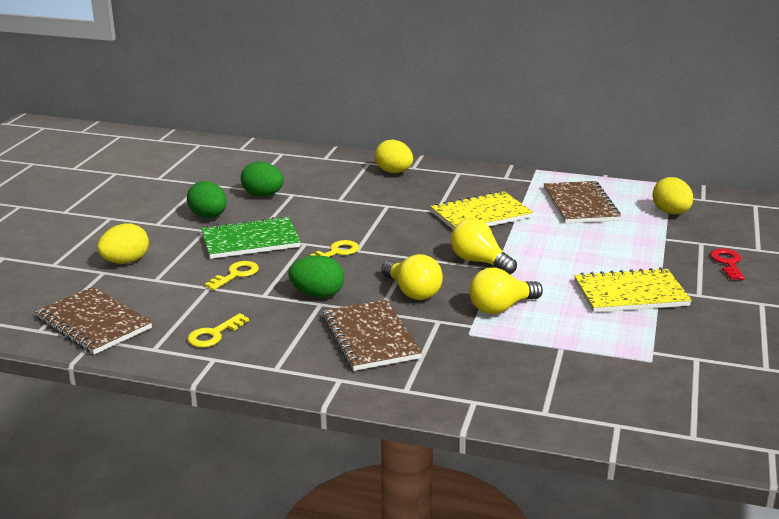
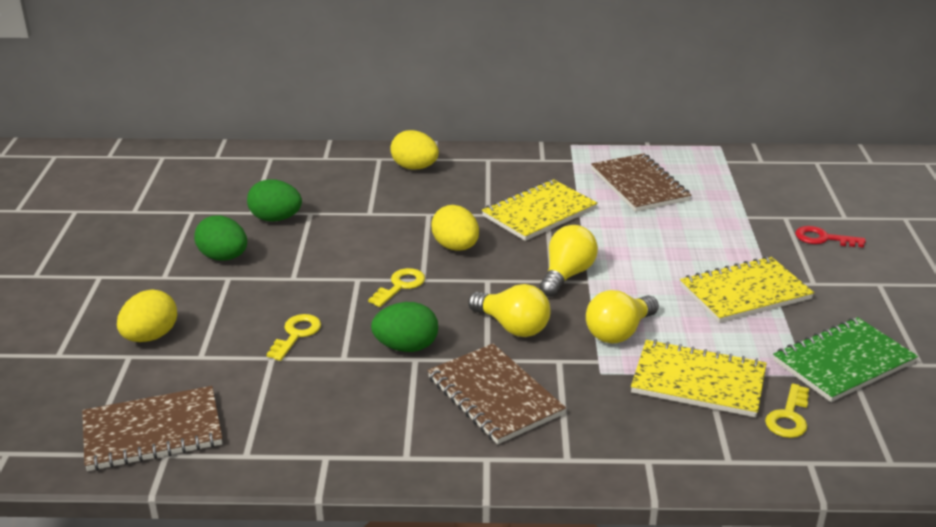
camera: 15 degrees left, 5 degrees up
(94, 323) = (152, 431): brown notebook -> brown notebook turned 45 degrees counterclockwise
(214, 334) = (310, 423): yellow key -> yellow key (789, 417)
(250, 241) = (291, 284): green notebook -> green notebook (843, 362)
(479, 262) = (566, 275): yellow light bulb -> yellow light bulb turned 90 degrees clockwise
(550, 352) = (698, 381): none -> yellow notebook
(671, 213) = (737, 183): yellow egg -> yellow egg (456, 247)
(727, 263) = (823, 238): red key -> red key turned 60 degrees counterclockwise

